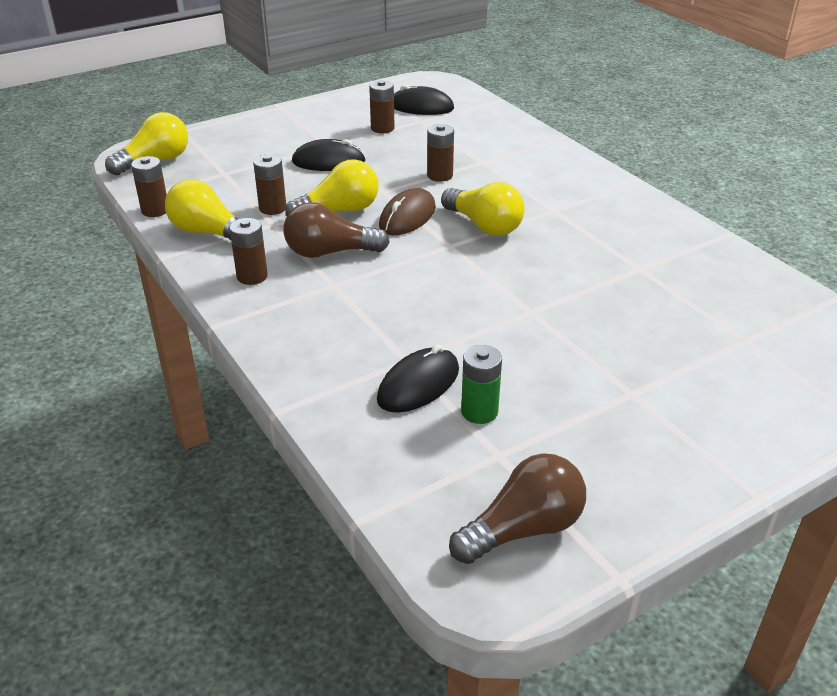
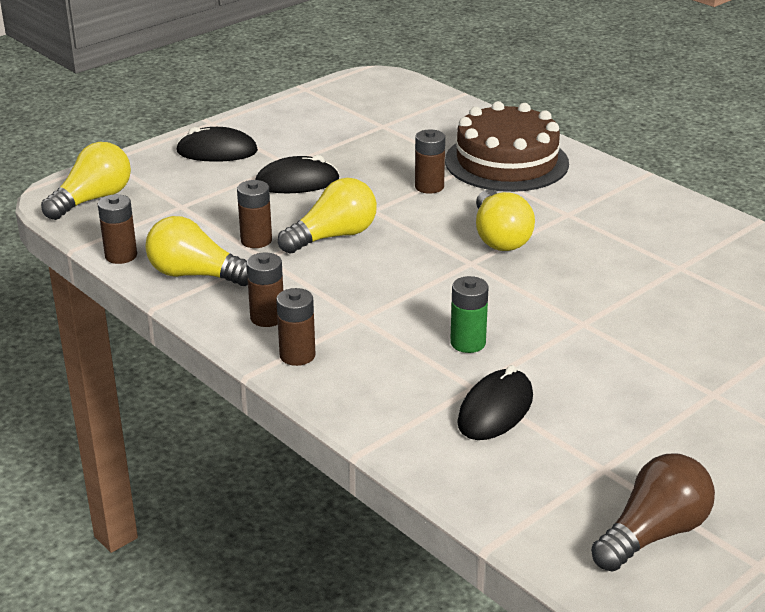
camera: 10 degrees left, 5 degrees down
(330, 252) = (343, 283): brown light bulb -> none
(382, 128) = (342, 138): brown battery -> brown battery (297, 355)
(407, 217) = (412, 236): brown mouse -> none
(421, 107) = (376, 109): black mouse -> black mouse (217, 151)
(479, 411) = (568, 429): green battery -> green battery (468, 343)
(484, 225) = (499, 237): yellow light bulb -> yellow light bulb turned 45 degrees clockwise
(516, 160) = (506, 162): none -> brown cake

